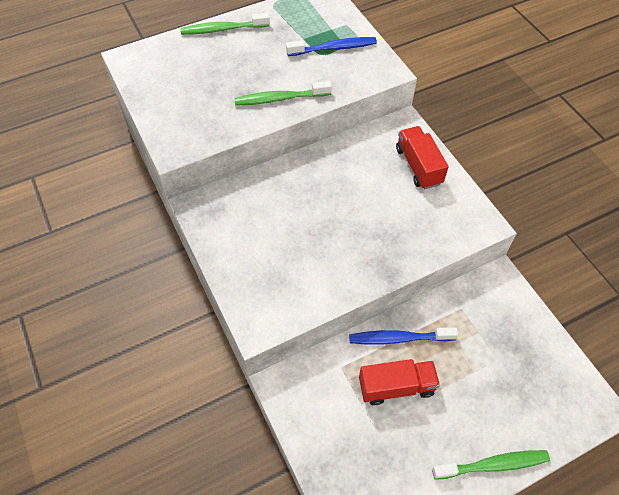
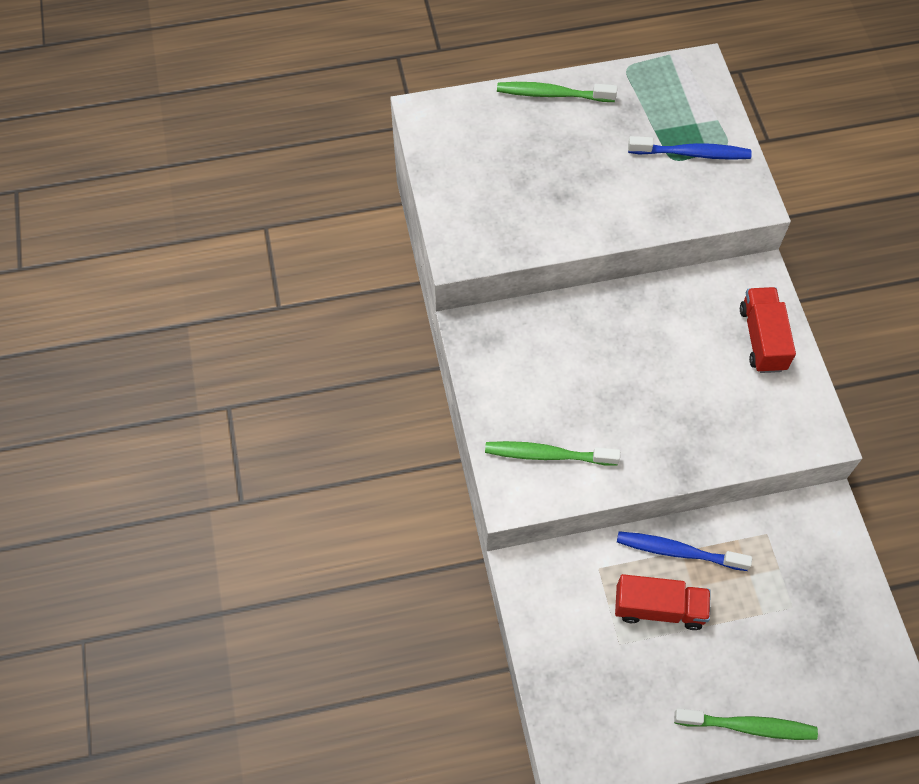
camera: 15 degrees right, 5 degrees up
(280, 99) = (604, 213): green toothbrush -> green toothbrush (547, 454)

